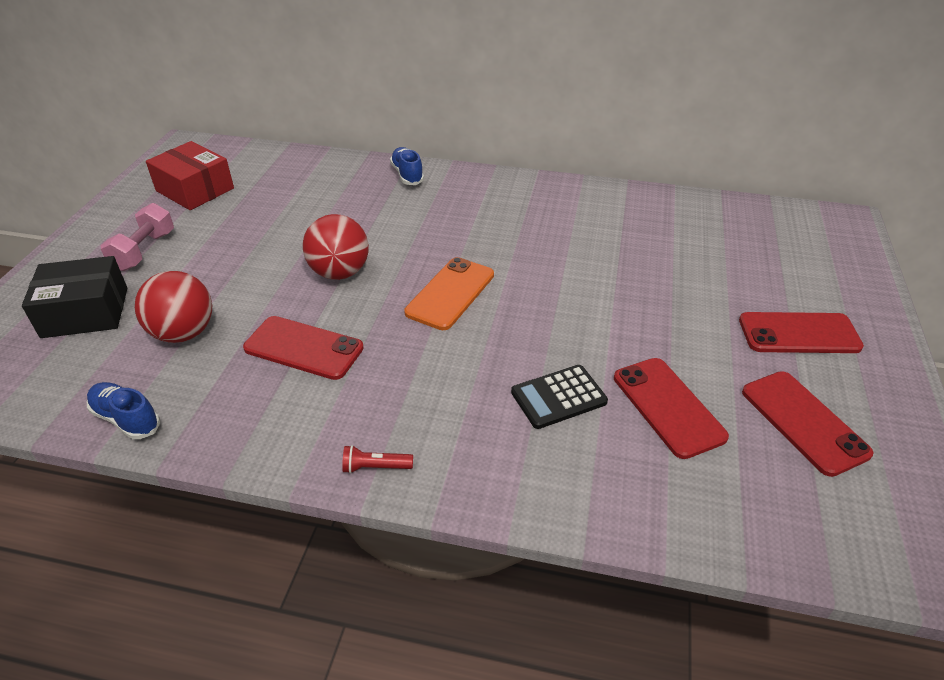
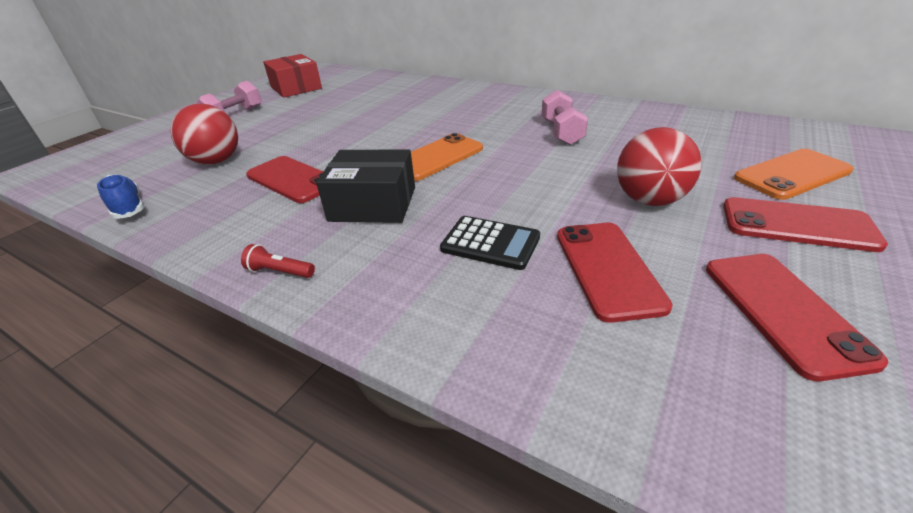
camera: 20 degrees right, 5 degrees down
(85, 312) = (166, 144): black box -> black box (373, 204)
(340, 272) = (357, 137): red ball -> red ball (649, 200)
(407, 175) = (451, 88): blue shoe -> none
(558, 397) = (490, 243): black calculator -> black calculator turned 150 degrees counterclockwise
(565, 240) = (561, 132): none -> pink dumbbell
(785, 275) = (792, 174): none -> orange phone

